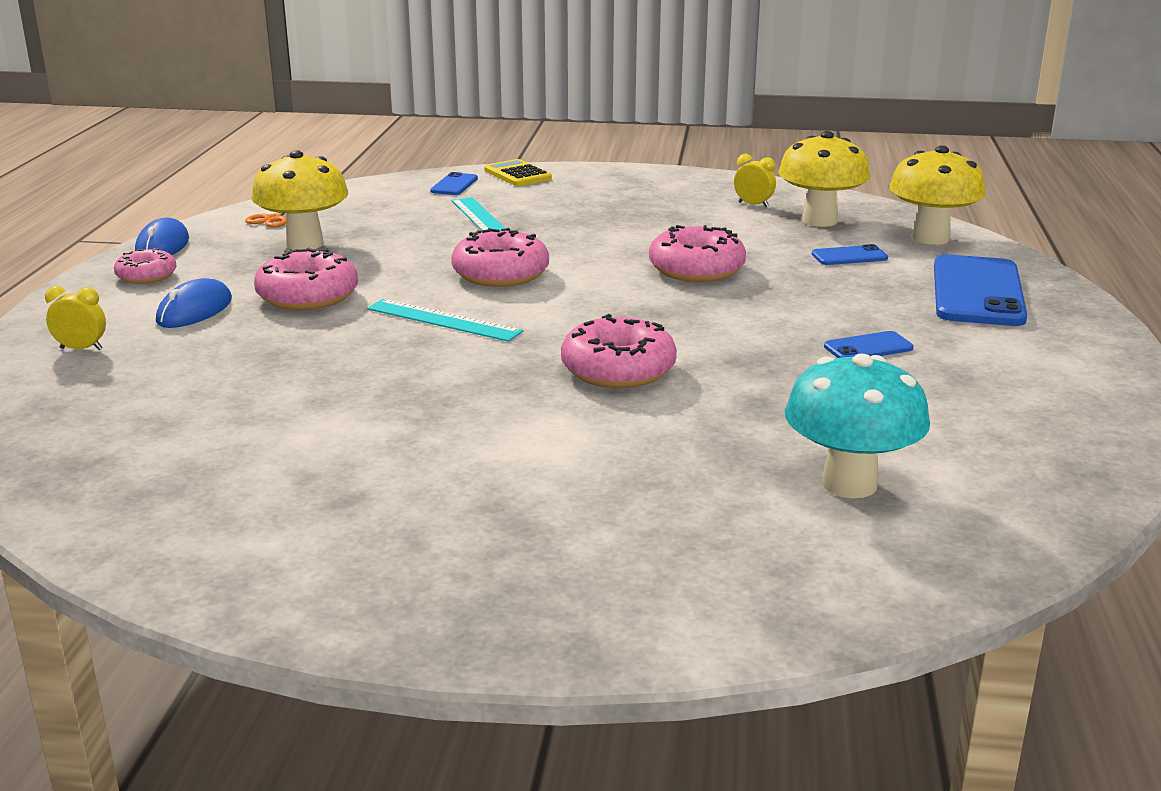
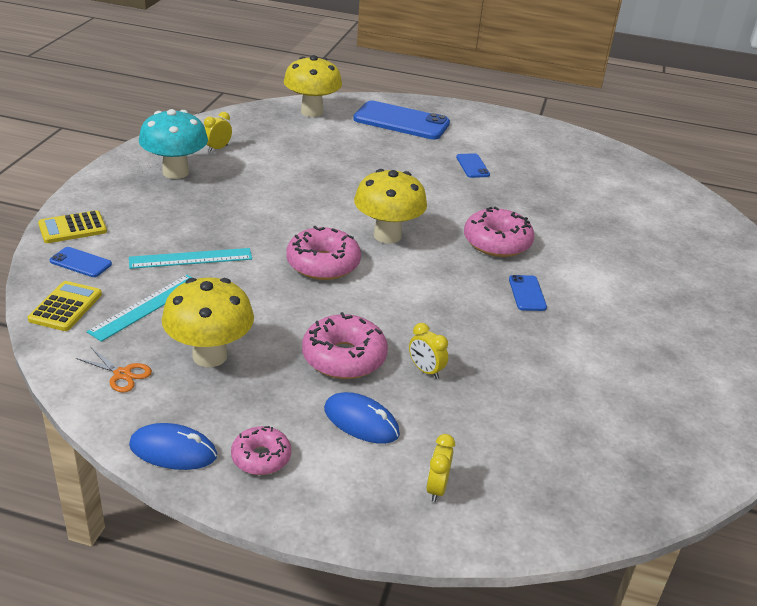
camera: 85 degrees left, 10 degrees up
(286, 336) = (425, 370): none -> yellow clock
(376, 190) = (66, 307): none -> yellow calculator
(443, 320) = (407, 296): turquoise ruler -> turquoise ruler (146, 306)
(696, 269) = (339, 191): pink donut -> none
(819, 221) = (263, 135): yellow mushroom -> yellow mushroom (387, 235)
(849, 256) = (333, 140): blue phone -> blue phone (527, 293)
(849, 484) = (625, 204): turquoise mushroom -> turquoise mushroom (175, 172)

